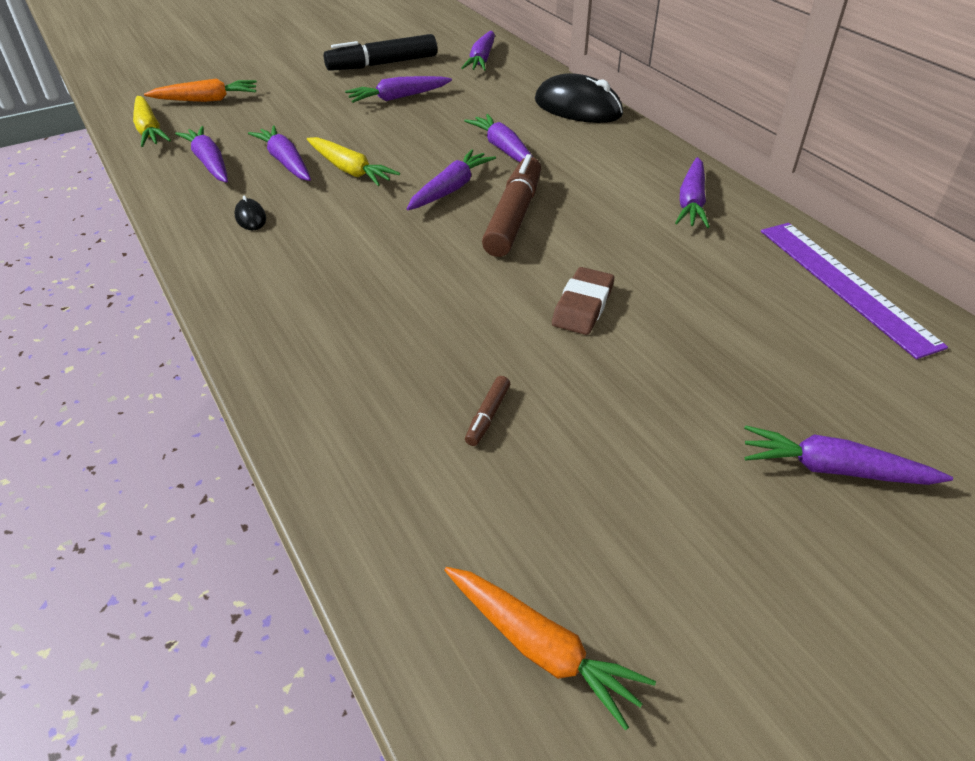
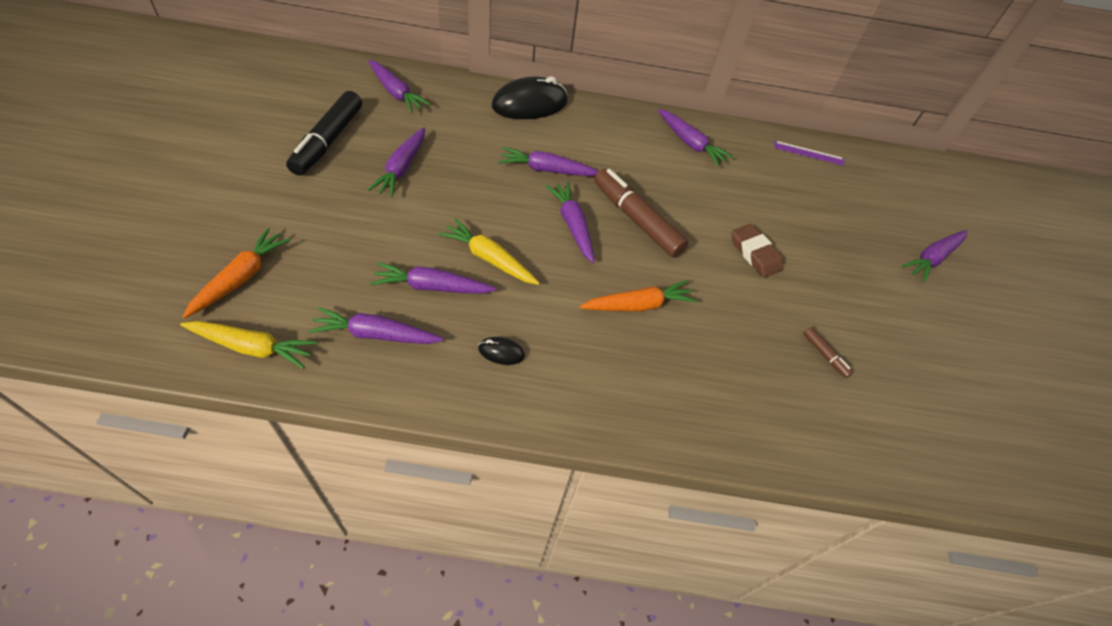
camera: 60 degrees left, 10 degrees up
(350, 170) = (489, 258): yellow carrot -> yellow carrot turned 135 degrees counterclockwise
(541, 648) = (994, 435): orange carrot -> orange carrot (638, 305)
(845, 285) = (809, 153): purple ruler -> purple ruler, size x0.51

